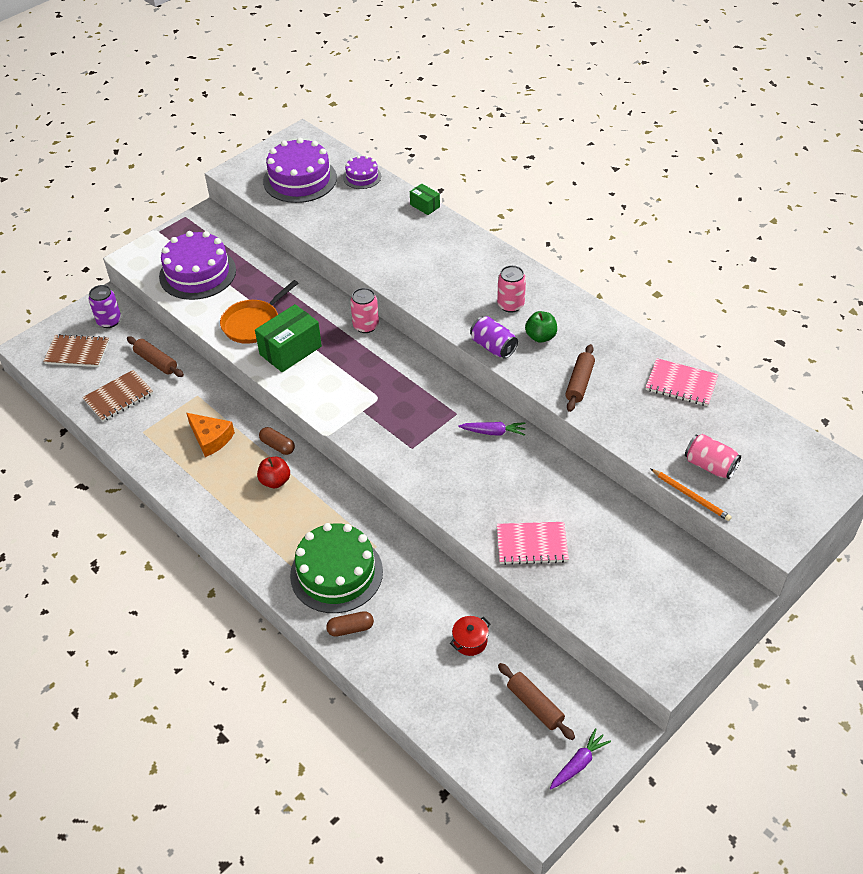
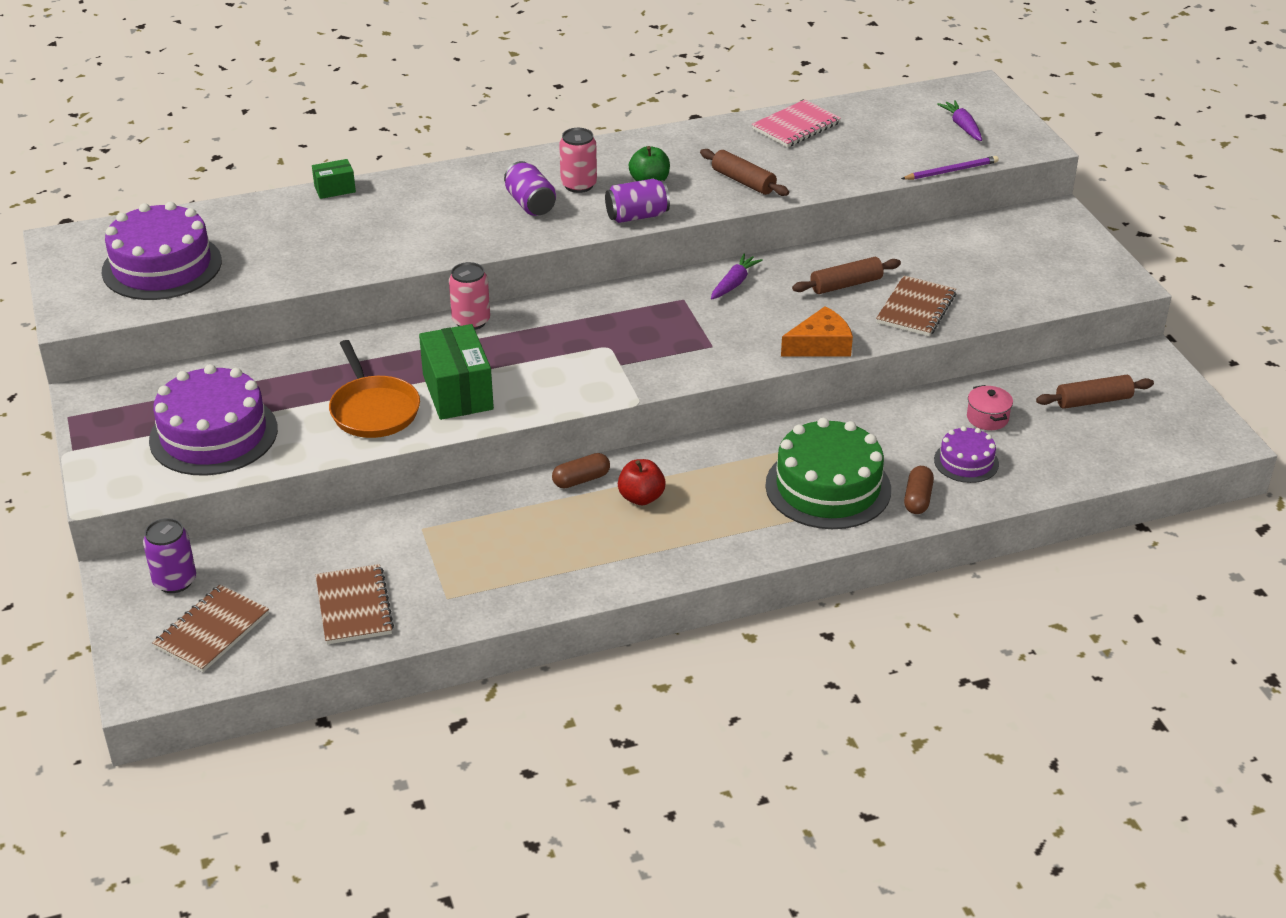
camera: 65 degrees left, 10 degrees down
(156, 362) = (315, 552): brown rolling pin -> brown rolling pin (846, 285)
(210, 438) = (517, 535): orange cheese -> orange cheese (820, 345)
(362, 177) = (218, 217): purple cake -> purple cake (966, 462)
(470, 292) = (530, 204): none -> purple can
(470, 641) = (987, 418): red pot -> pink pot
(532, 544) = (916, 308): pink notebook -> brown notebook
(578, 763) = (1176, 396): purple carrot -> purple carrot (962, 126)
(691, 496) = (951, 171): orange pencil -> purple pencil
(710, 466) = (919, 148): pink can -> none

